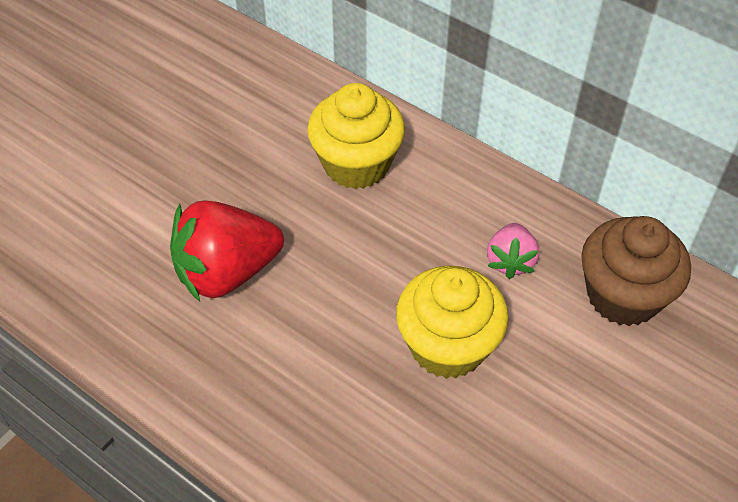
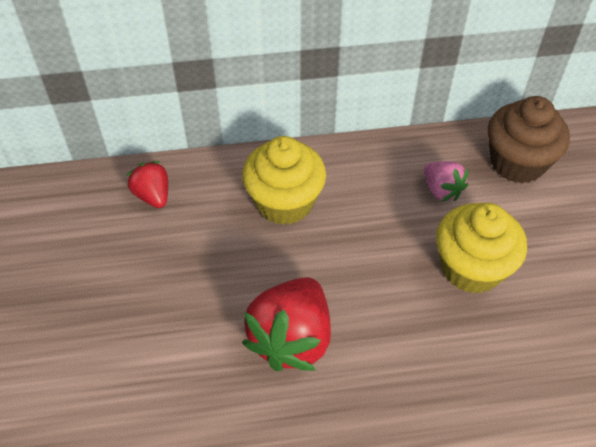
camera: 45 degrees left, 0 degrees up
(261, 81) = (153, 195): none -> red strawberry

